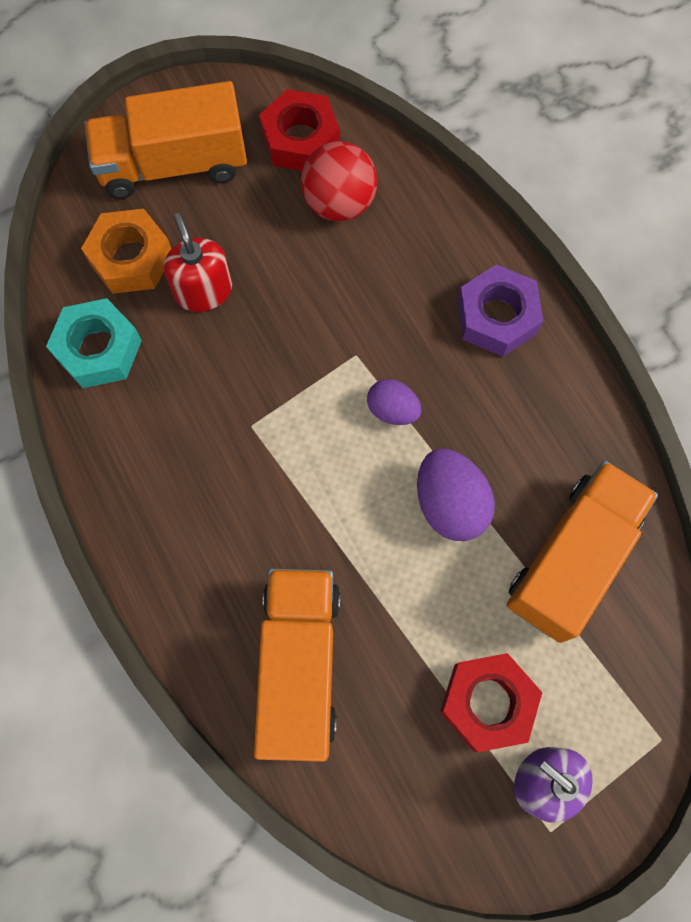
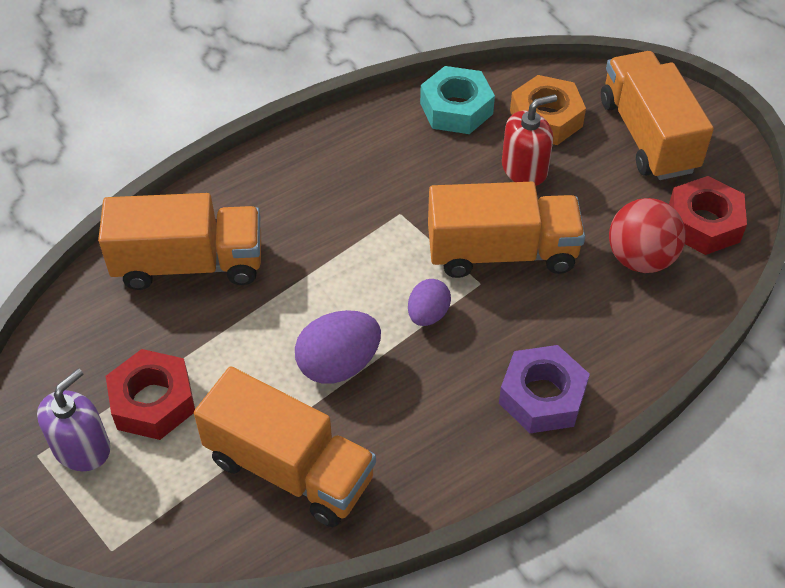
camera: 85 degrees right, 20 degrees down
(318, 329) = (501, 252): none -> orange truck

